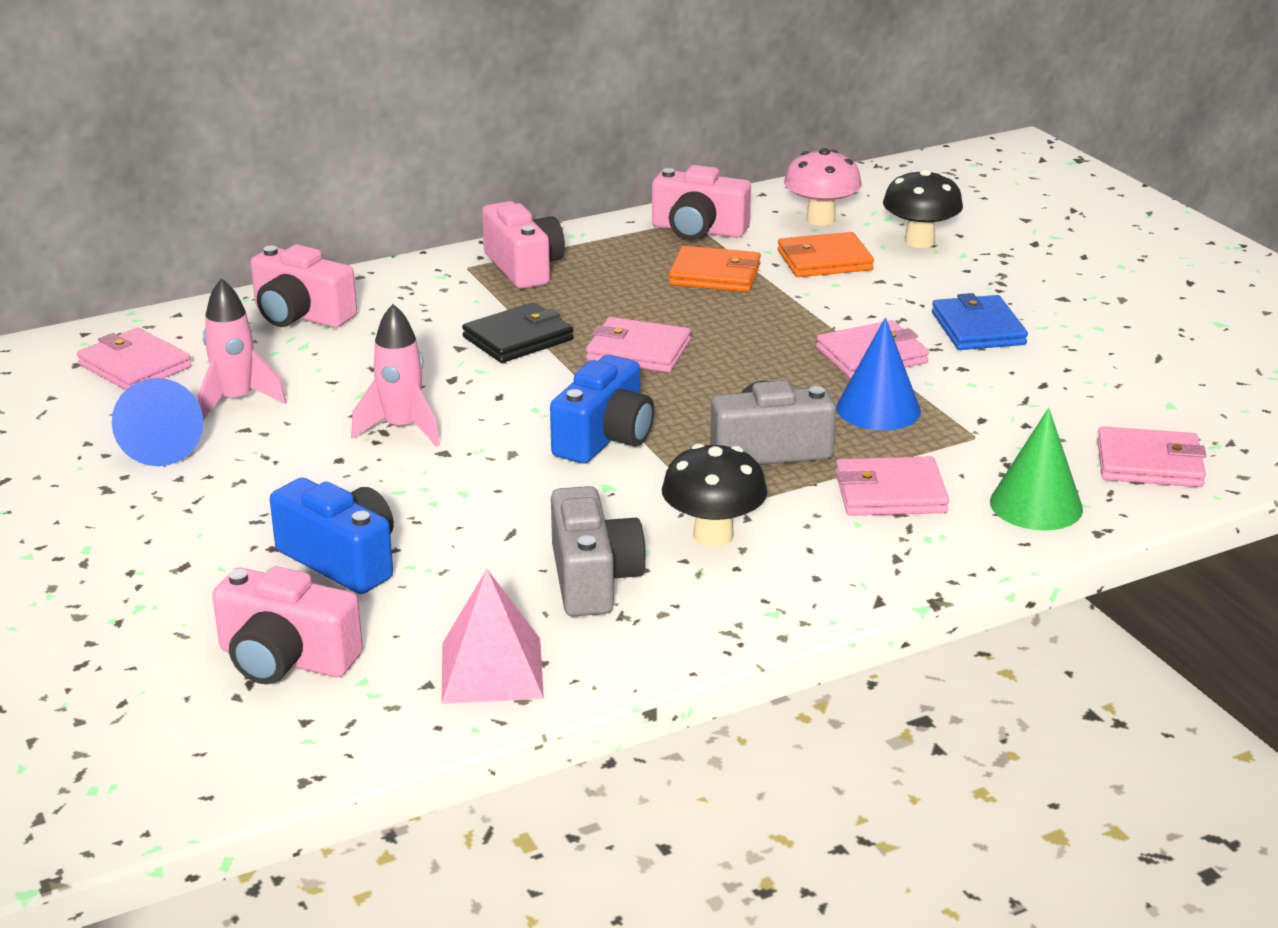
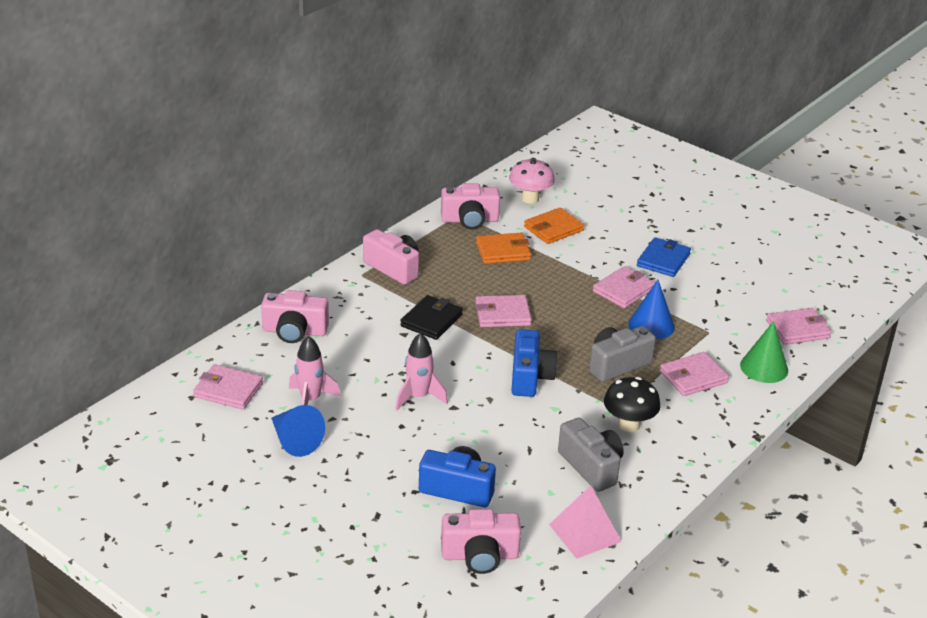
camera: 25 degrees left, 5 degrees up
(919, 241) = (593, 204): black mushroom -> none
(978, 328) = (663, 260): blue wallet -> blue wallet turned 60 degrees clockwise

